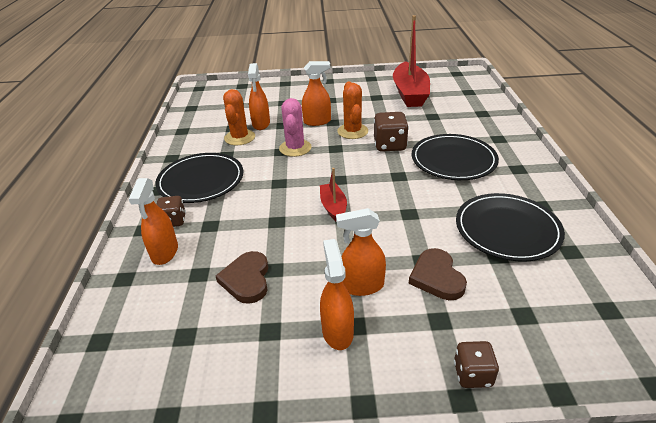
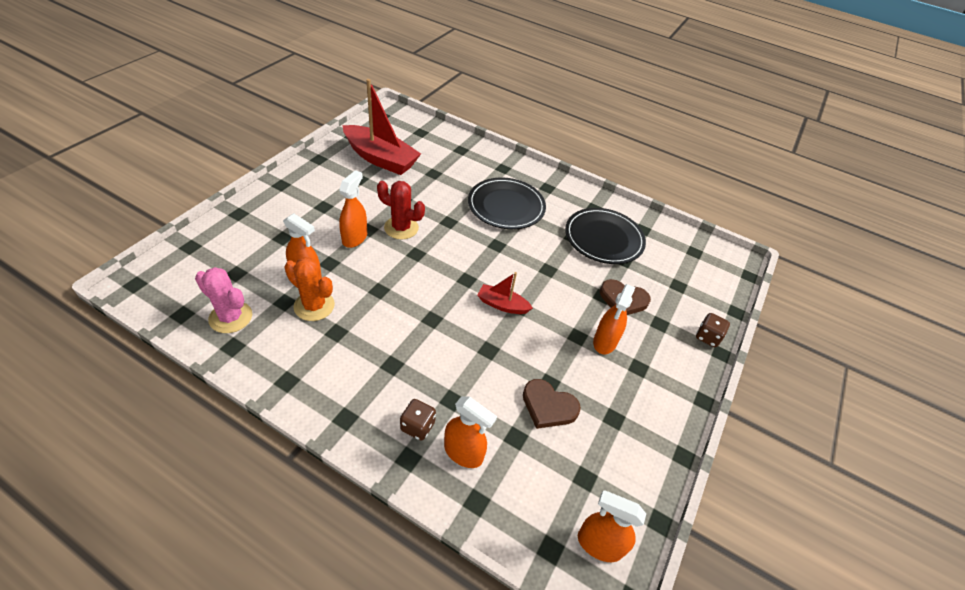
camera: 65 degrees left, 10 degrees up
(201, 180) = (365, 374): black plate -> none
(295, 148) = (385, 278): pink cactus -> pink cactus (230, 317)
(337, 331) = (638, 380): orange spray bottle -> orange spray bottle (599, 544)
(352, 131) = (401, 228): orange cactus -> red cactus
(389, 145) = (449, 222): brown dice -> none

